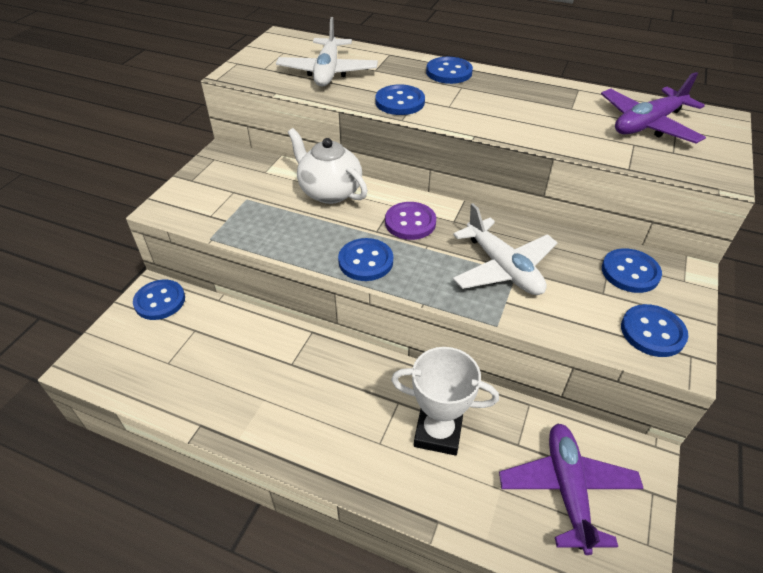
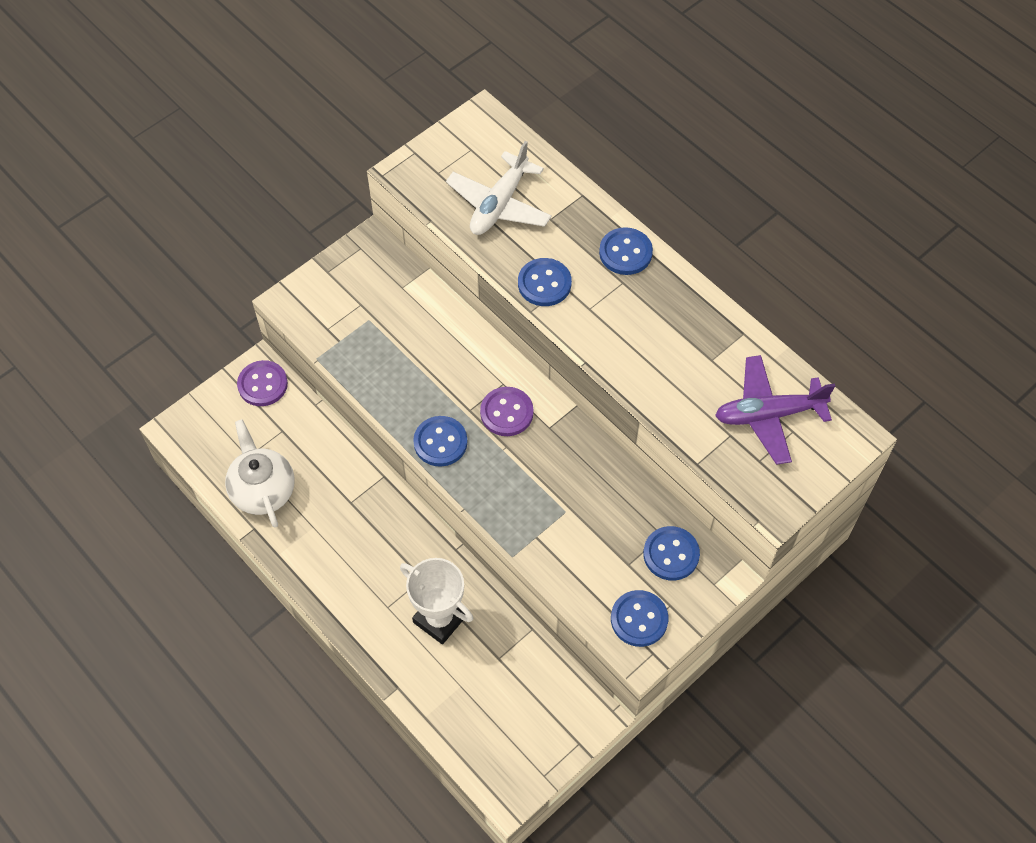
camera: 25 degrees right, 15 degrees up
(160, 301) = (262, 384): blue button -> purple button
(329, 192) = (451, 341): white teapot -> white teapot (263, 490)
(503, 268) = (558, 501): white plane -> none
(567, 489) = (512, 710): purple plane -> none

